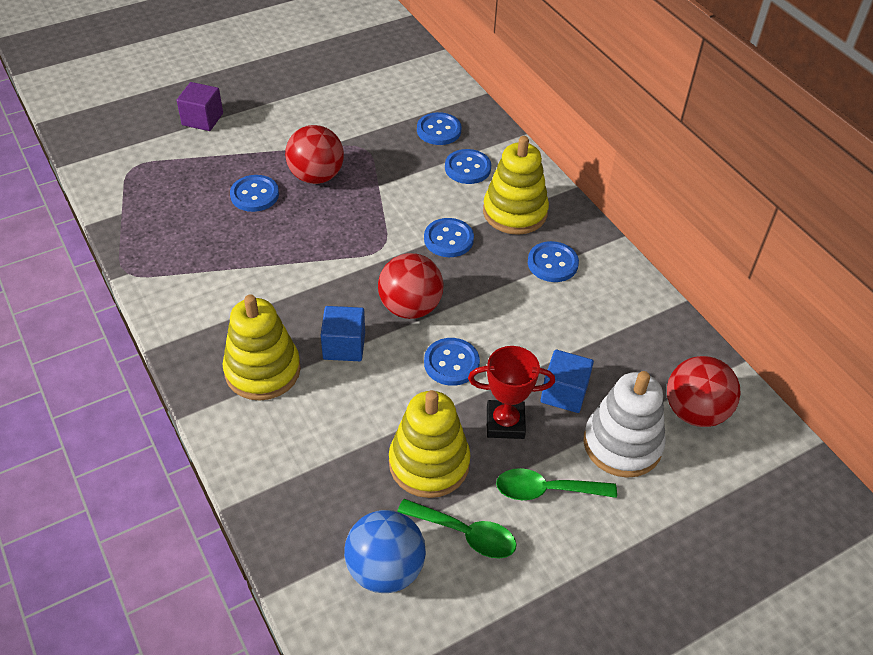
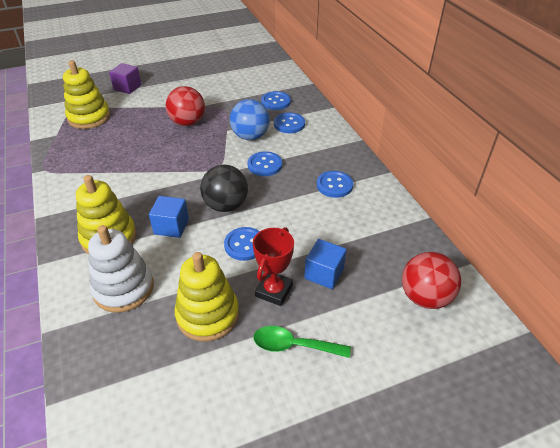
camera: 10 degrees right, 5 degrees down
(254, 195) = (144, 130): blue button -> none
(385, 569) = (149, 395): blue ball -> blue ball (250, 136)
(410, 307) = (226, 205): red ball -> black ball
(465, 534) = (220, 373): green spoon -> none
(505, 423) = (274, 291): red trophy -> red trophy turned 75 degrees counterclockwise
(515, 212) = (315, 152): yellow stacking toy -> yellow stacking toy (89, 117)
(622, 444) = (362, 316): white stacking toy -> white stacking toy (123, 288)

